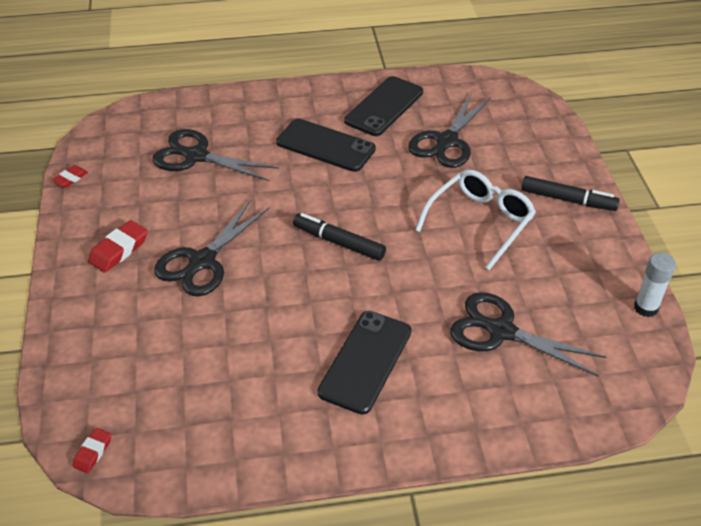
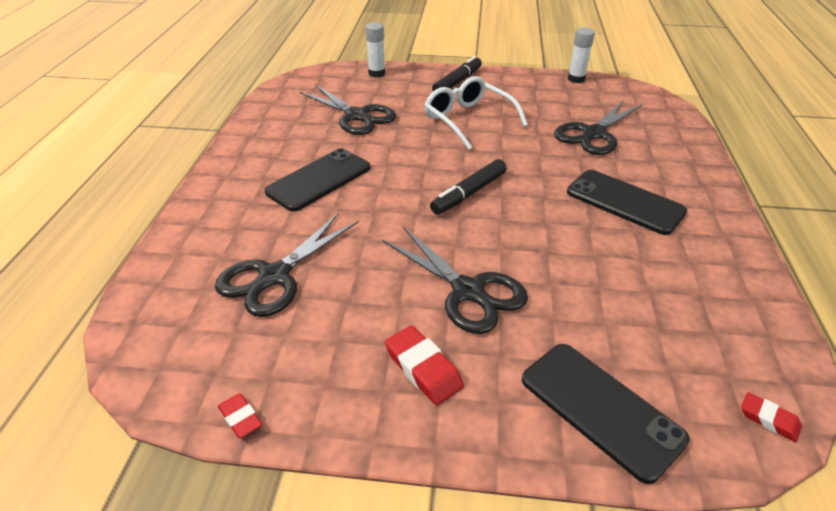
camera: 75 degrees left, 5 degrees down
(384, 106) = (282, 137): black phone -> black phone (600, 409)
(549, 134) = (376, 73): none -> white glue stick

